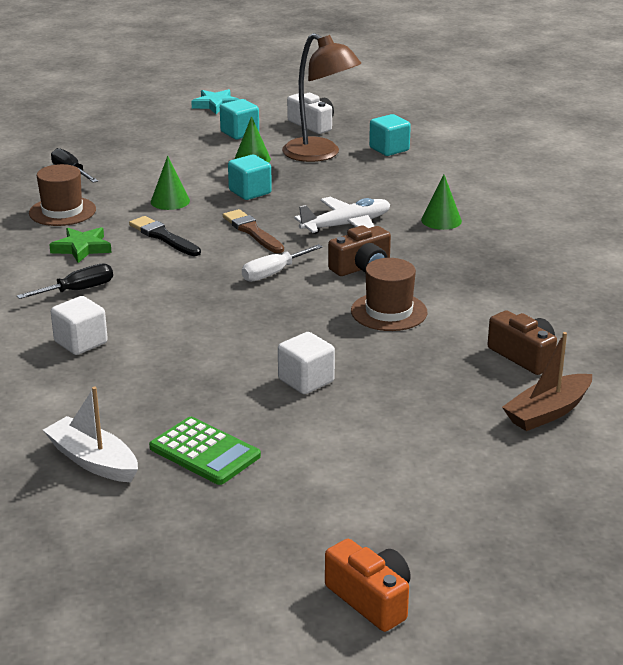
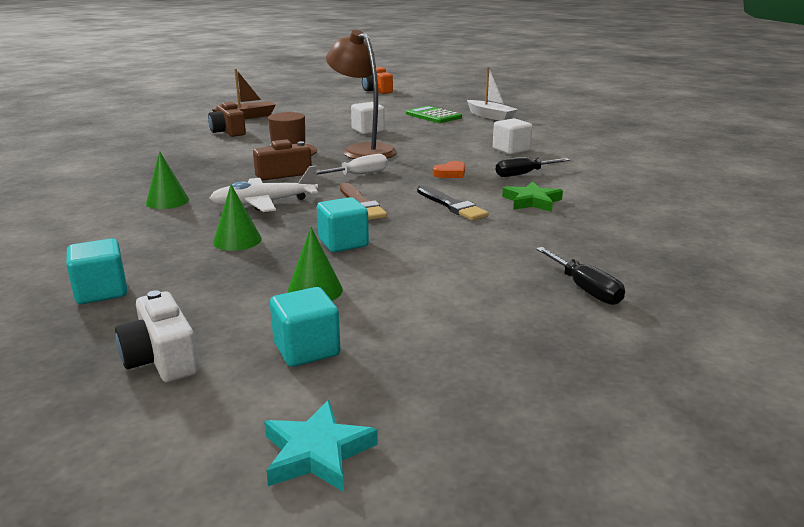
camera: 170 degrees left, 5 degrees down
(62, 211) = (569, 237): brown hat -> none
(166, 285) = (450, 173): none -> orange heart
(170, 201) = (442, 239): green cone -> green cone (237, 240)
(320, 154) = (210, 291): brown lamp -> brown lamp (363, 150)

